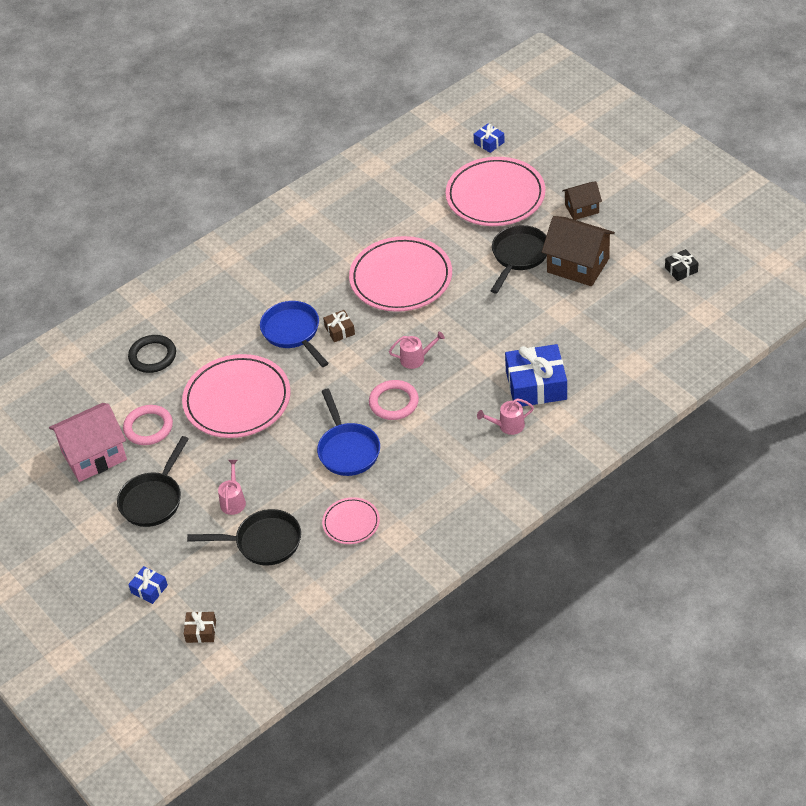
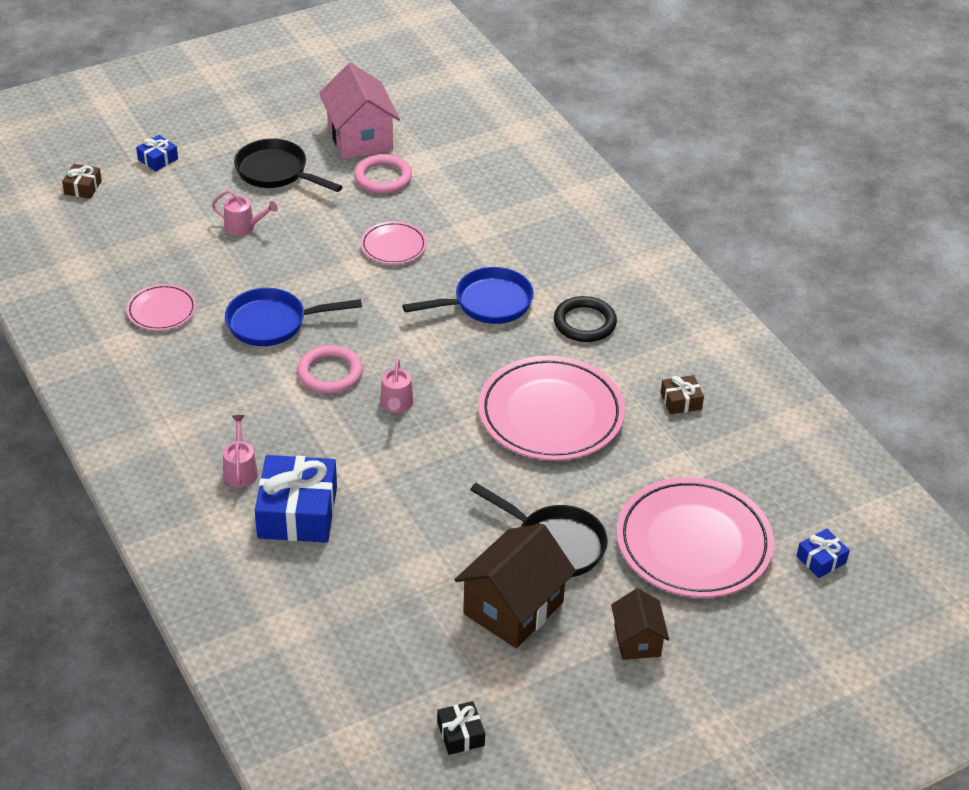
camera: 95 degrees right, 5 degrees down
(152, 356) = (493, 190): black ring -> black ring (584, 323)
(237, 400) = (393, 246): pink plate -> pink plate, size x0.50
(263, 542) = (173, 242): black pan -> none
(339, 330) = (475, 344): brown gift -> brown gift (681, 401)

